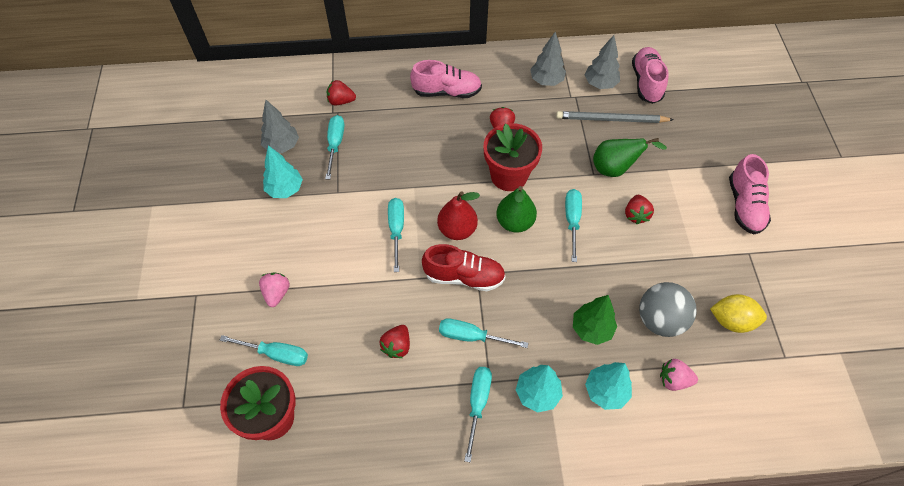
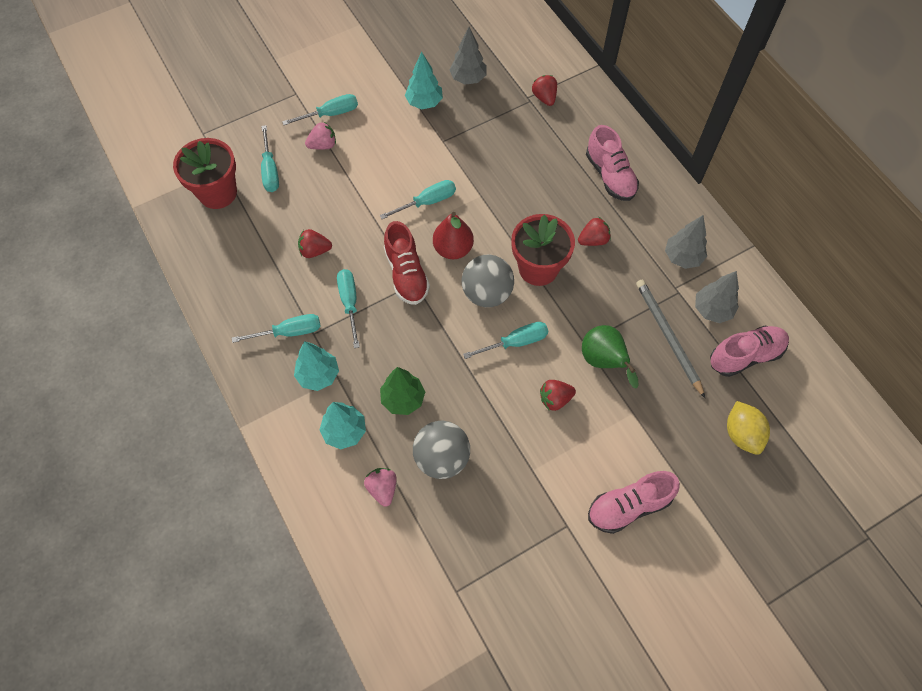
camera: 65 degrees right, 5 degrees up
(335, 144) = (492, 116): turquoise screwdriver -> turquoise screwdriver (330, 114)
(515, 222) = (487, 293): green pear -> grey ball
(731, 320) = (474, 527): yellow lemon -> yellow lemon (742, 434)

